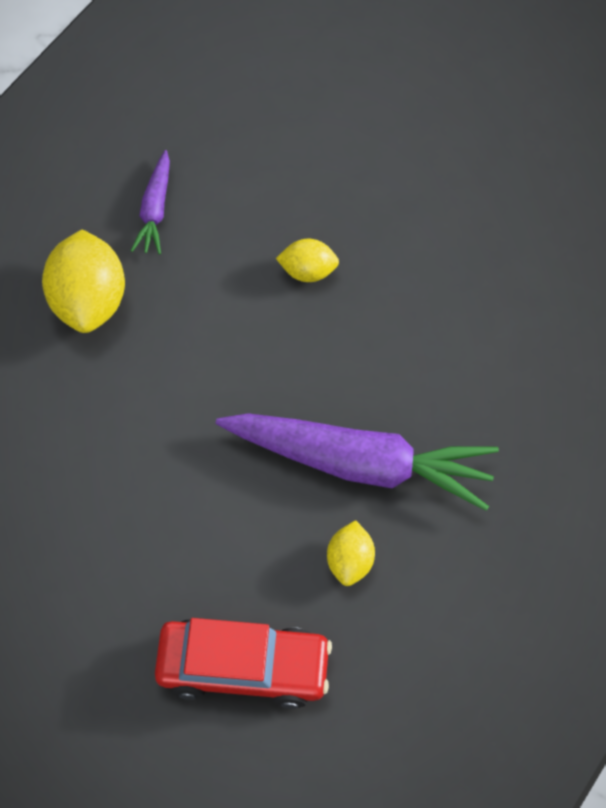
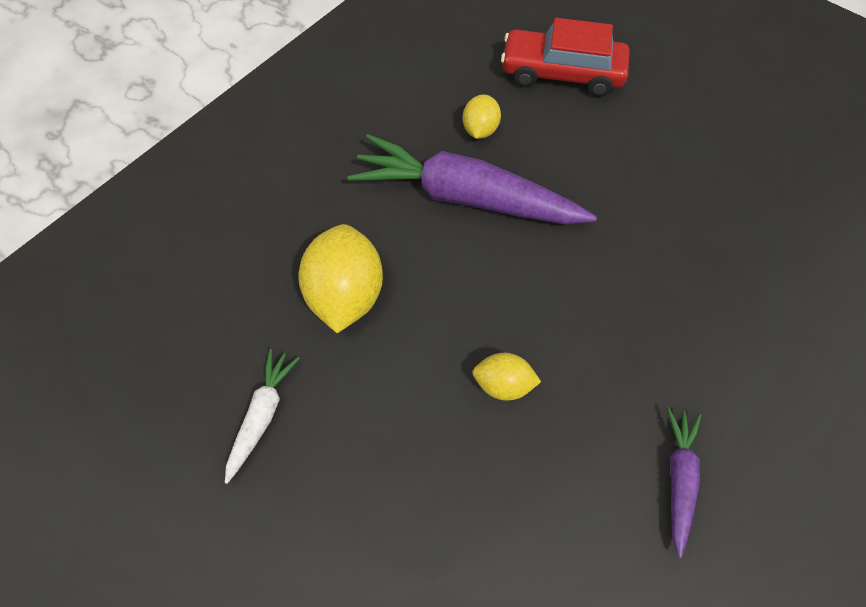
camera: 175 degrees left, 0 degrees up
(89, 301) = (732, 368): yellow lemon -> yellow lemon (346, 294)
(523, 230) = (263, 415): none -> white carrot

